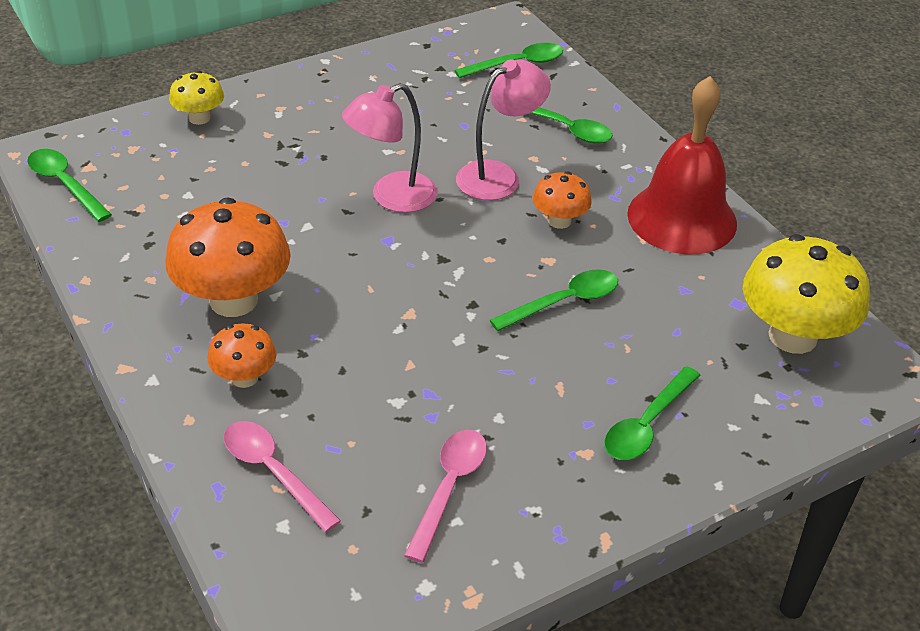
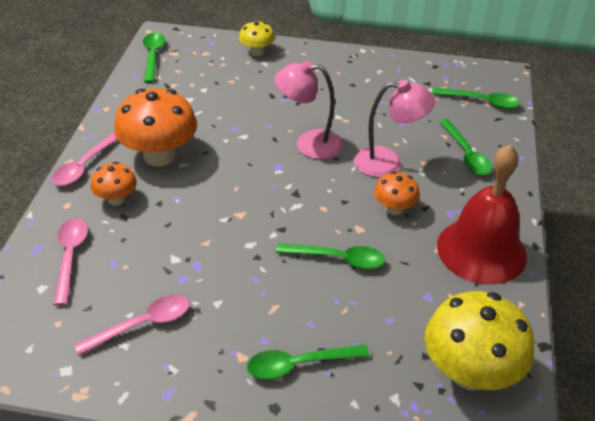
camera: 40 degrees right, 0 degrees up
(151, 363) = (84, 166): none -> pink spoon

